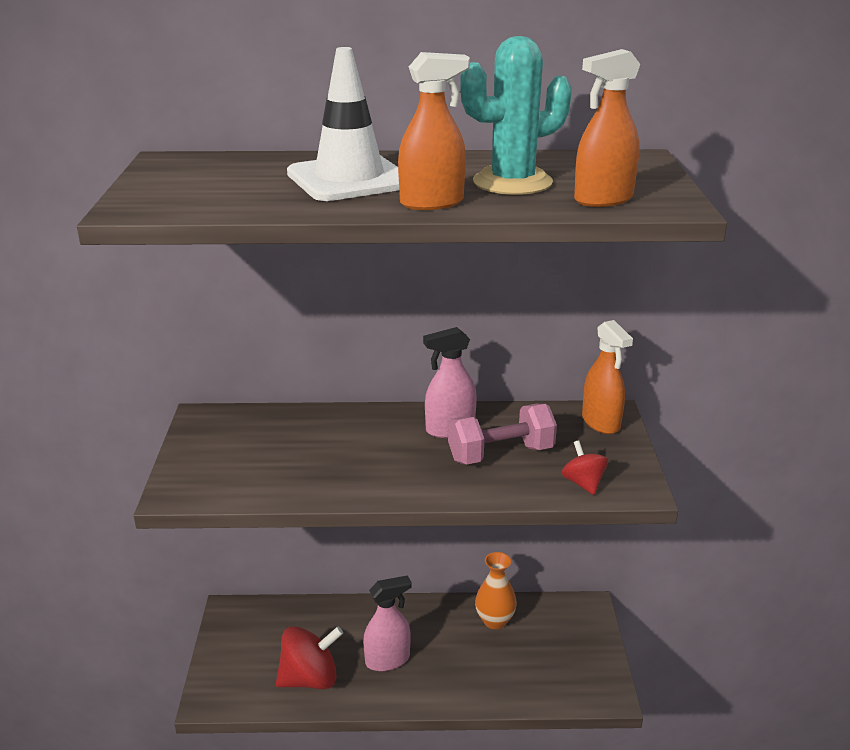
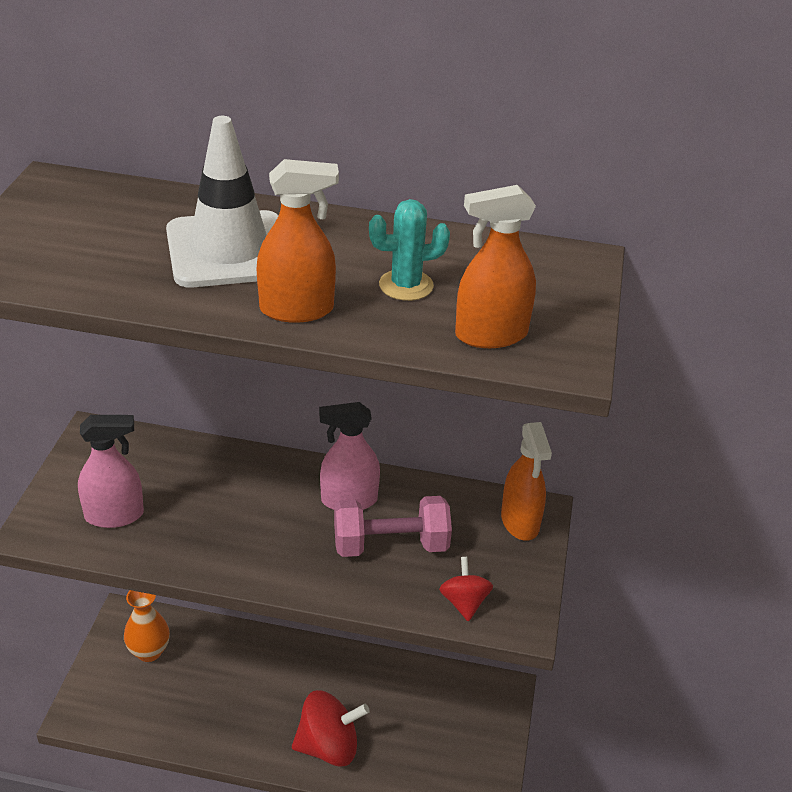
camera: 10 degrees right, 10 degrees up
(310, 679) = (183, 713): red spinning top -> red spinning top (328, 746)
(387, 660) = (269, 708): pink spray bottle -> pink spray bottle (114, 515)
(494, 621) = (397, 686): orange vase -> orange vase (149, 651)
(512, 182) = (406, 285): turquoise cactus -> turquoise cactus, size x0.60

